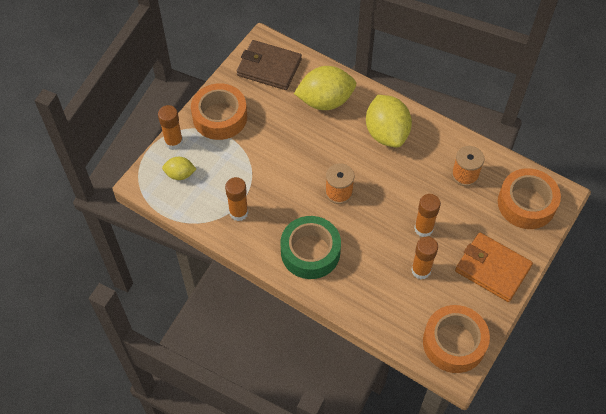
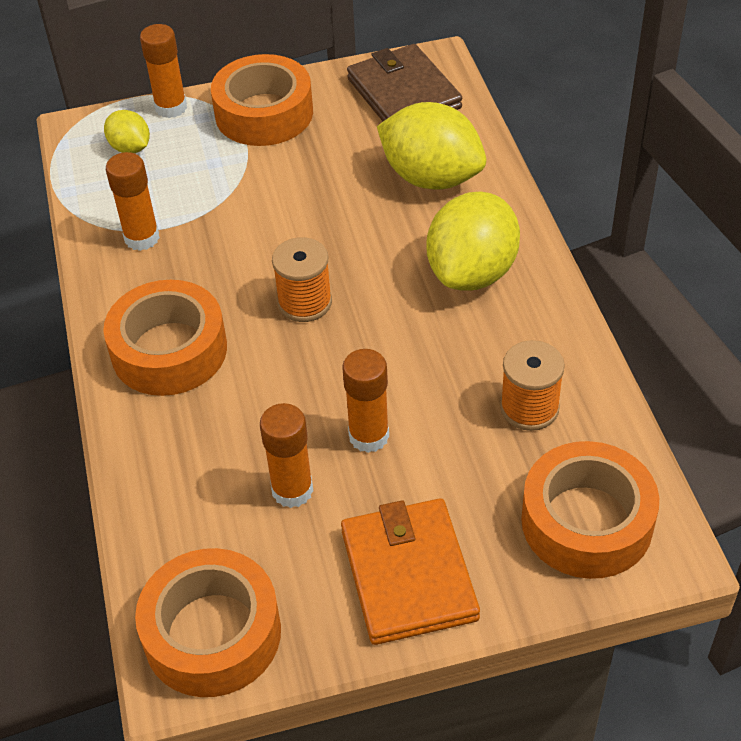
camera: 45 degrees right, 10 degrees down
(310, 252) = (169, 350): green tape -> orange tape

